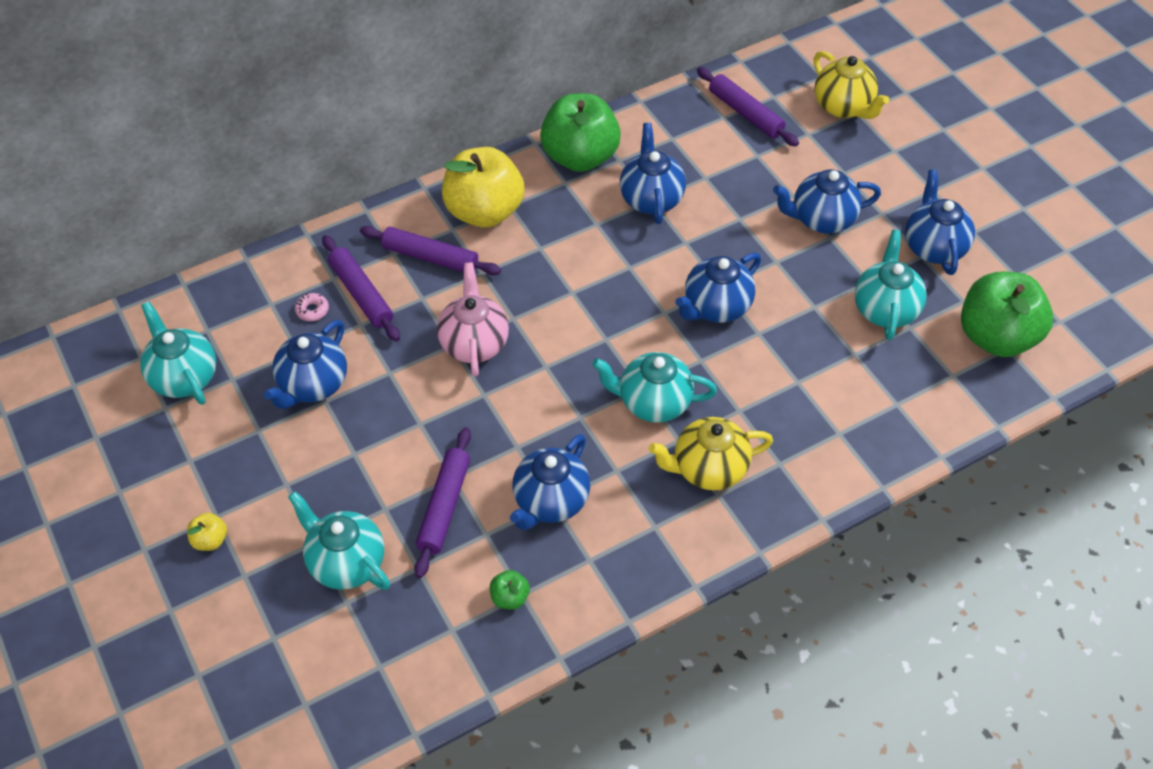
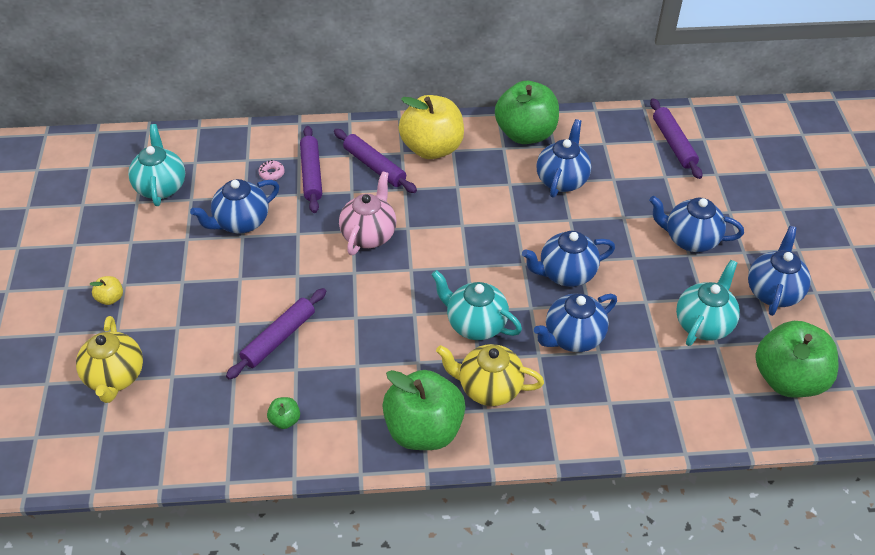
camera: 25 degrees right, 5 degrees down
(346, 562) = (188, 349): turquoise teapot -> none
(550, 501) = (356, 364): blue teapot -> blue teapot (572, 337)
(667, 544) = (423, 430): none -> green apple
(843, 107) = (757, 163): yellow teapot -> yellow teapot (115, 377)

